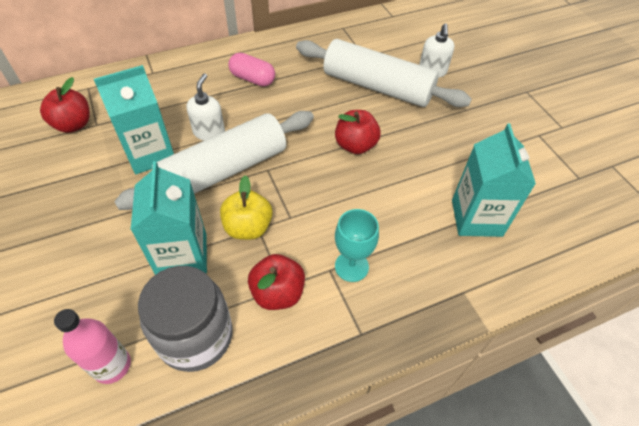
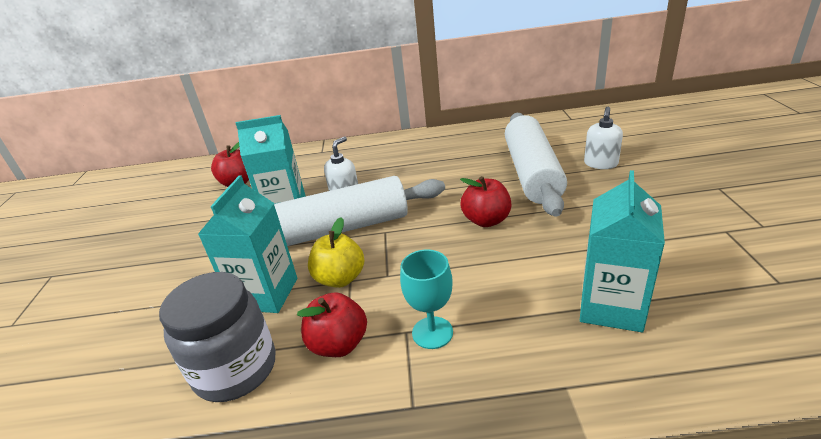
camera: 25 degrees right, 20 degrees down
(112, 365) = (146, 379): pink bottle -> none
(252, 79) = (406, 160): pink capsule -> none
(377, 87) = (531, 173): white rolling pin -> white rolling pin turned 45 degrees clockwise

